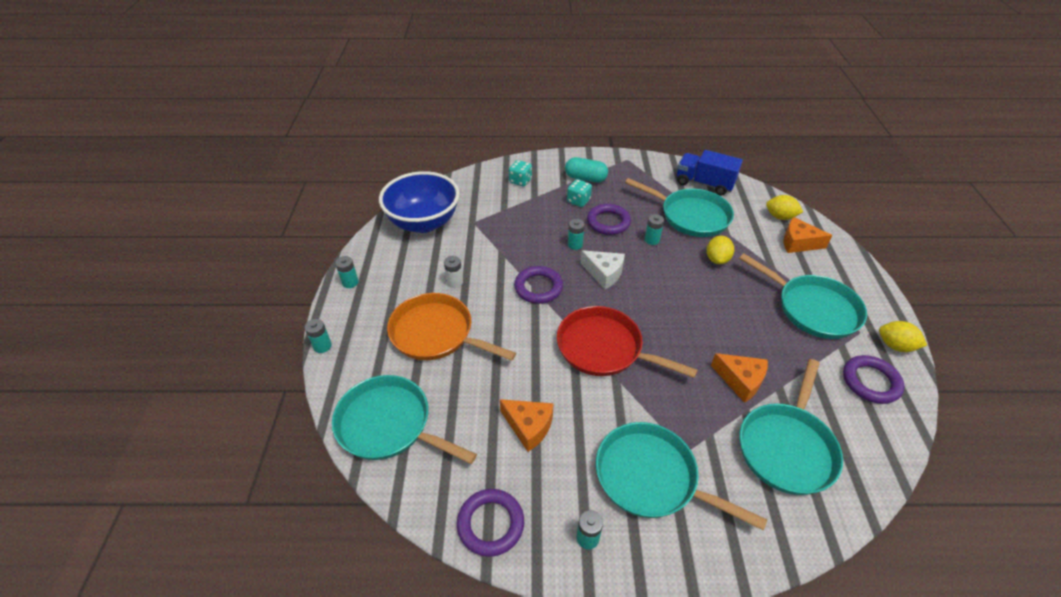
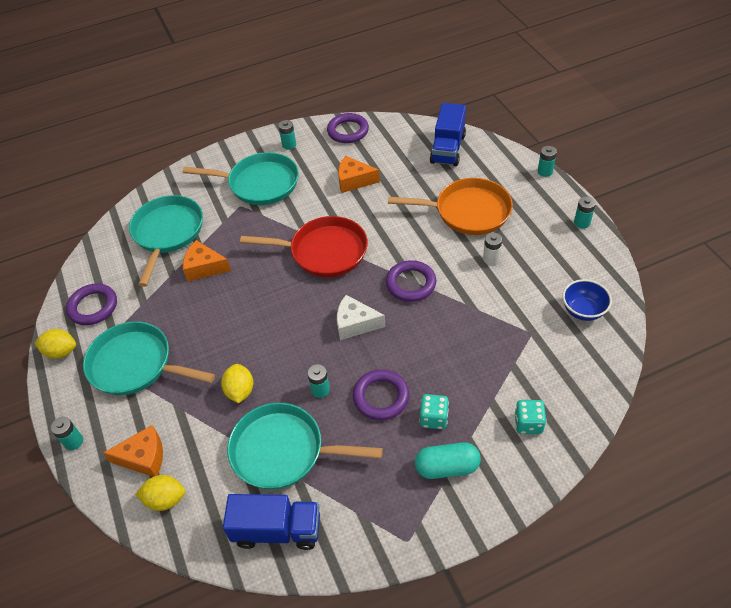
camera: 160 degrees right, 5 degrees up
(389, 425) = (448, 149): turquoise pan -> blue truck
(424, 222) = (583, 310): blue bowl -> blue bowl, size x0.51
(575, 244) = (403, 348): turquoise battery -> turquoise battery (73, 441)

